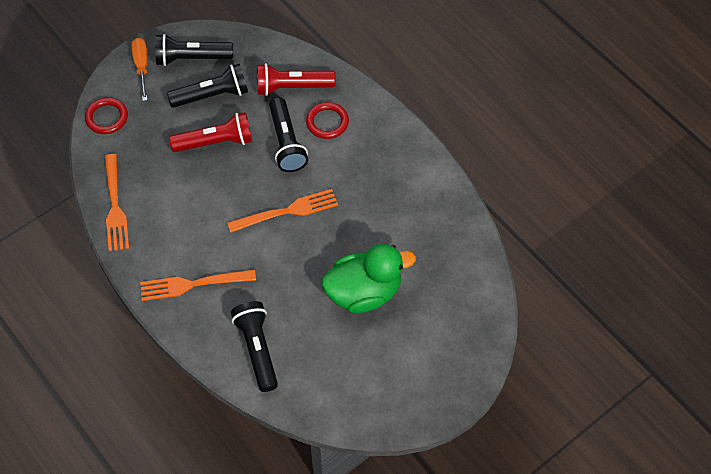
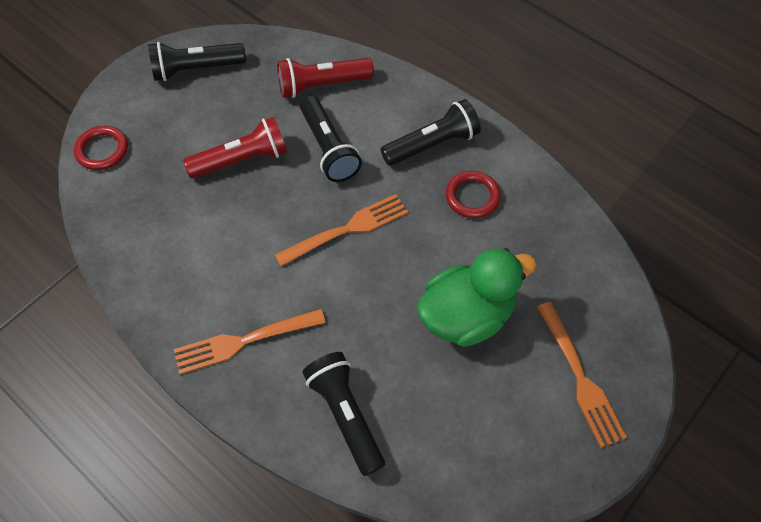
camera: 10 degrees left, 0 degrees up
(115, 206) = (127, 256): orange fork -> orange fork (580, 378)
(141, 67) = (137, 86): orange screwdriver -> none
(212, 95) = (228, 107): black flashlight -> black flashlight (432, 144)
(327, 122) = (372, 118): red ring -> red ring (472, 196)

